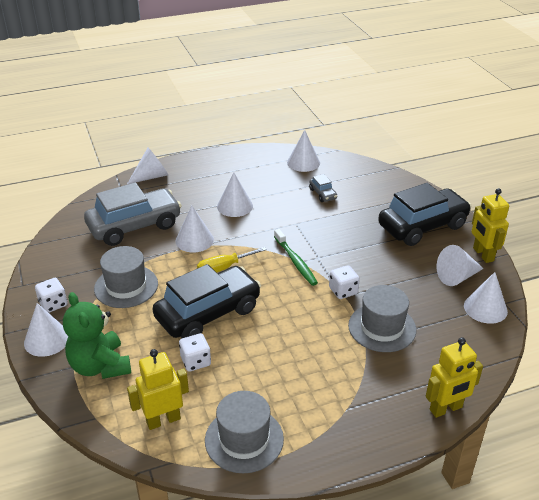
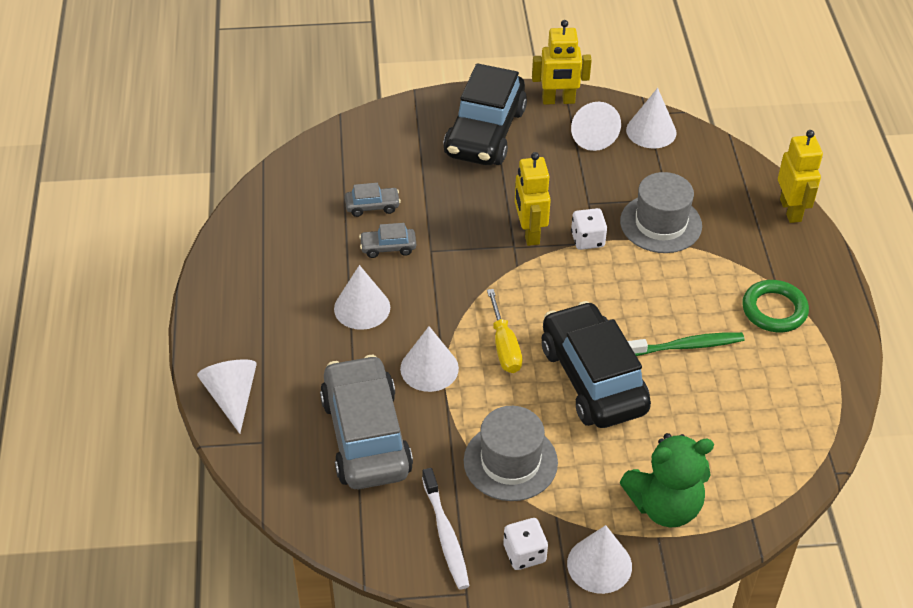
camera: 75 degrees left, 10 degrees up
(65, 269) = (446, 535): none -> white toothbrush
(163, 420) = (767, 451): yellow robot -> yellow robot (529, 233)
(195, 361) = (678, 405): white dice -> none
(244, 439) = (806, 381): grey hat -> none
(290, 206) = (388, 247): none -> grey car
(295, 261) = (515, 270): green toothbrush -> green toothbrush (686, 346)
(303, 162) = (280, 207): white cone -> none
(318, 409) = (774, 310): none -> green ring
(422, 226) = (485, 132): black car -> black car turned 150 degrees counterclockwise

